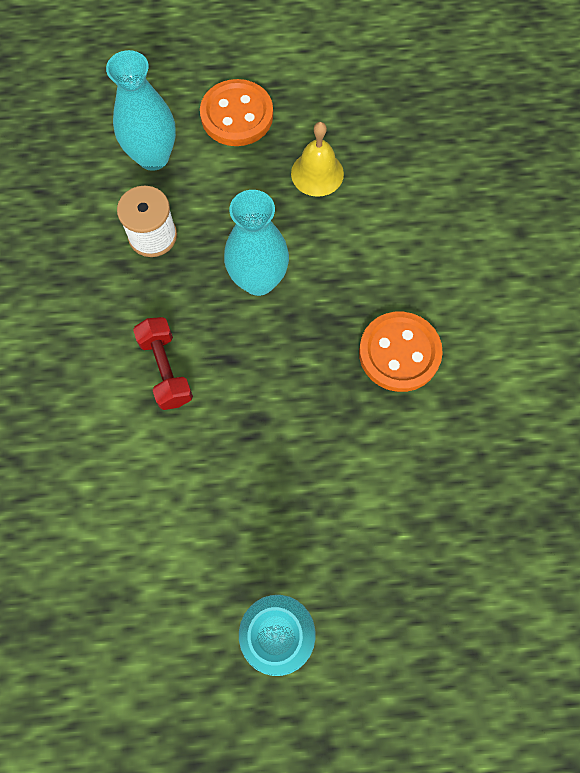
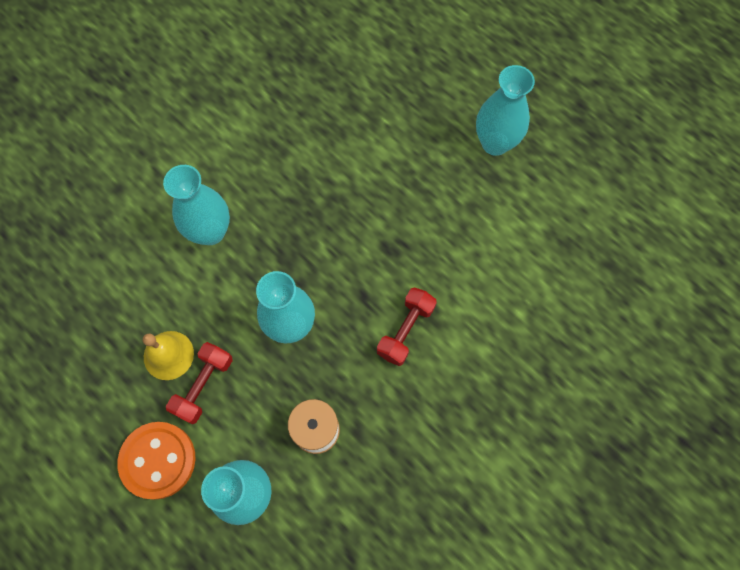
camera: 130 degrees left, 0 degrees up
(267, 181) = (203, 386): none -> red dumbbell
(399, 353) = (271, 199): orange button -> none
(408, 278) = (210, 232): none -> turquoise vase

